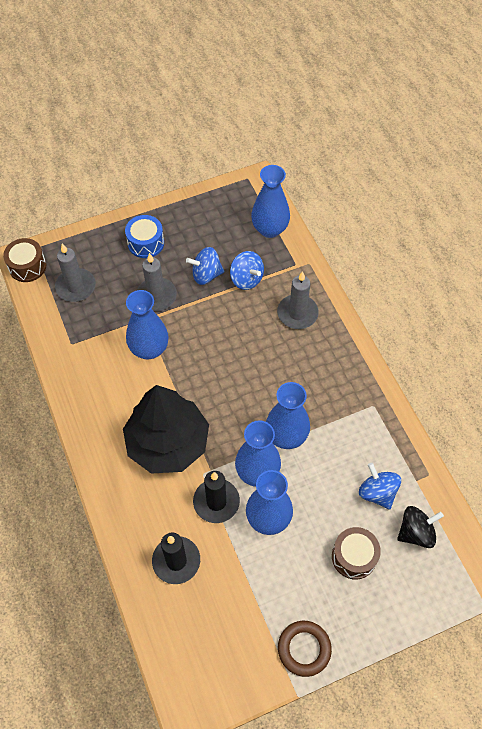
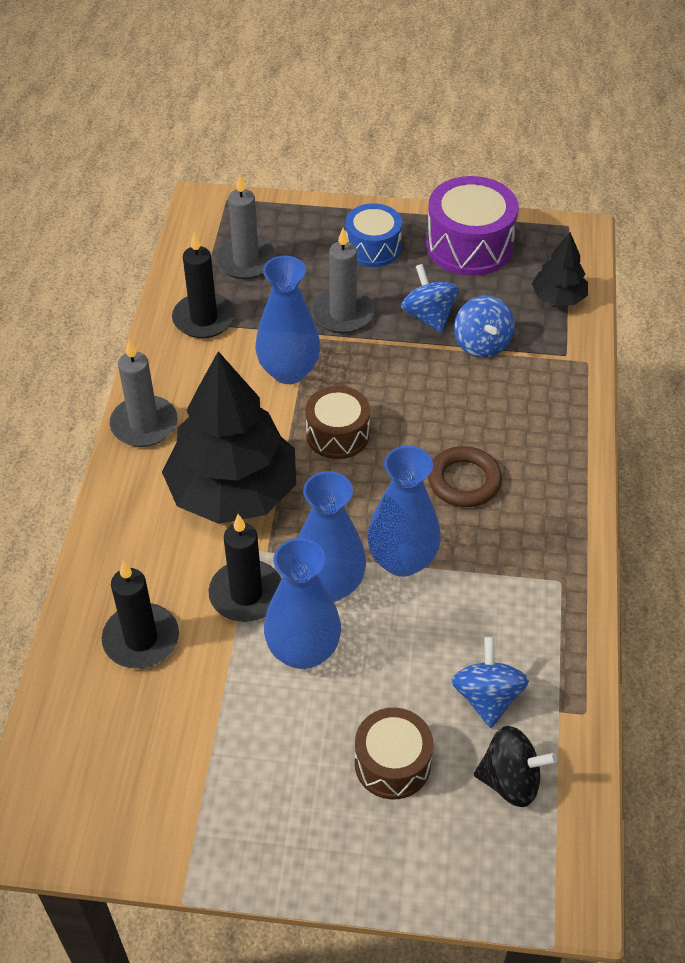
camera: 30 degrees right, 10 degrees down
(27, 266) = (202, 215): brown drum -> brown drum (337, 434)
(76, 338) = (204, 319): none -> black candle
(200, 216) = (469, 246): none -> purple drum
(206, 275) = (428, 316): blue spinning top -> blue spinning top turned 45 degrees clockwise
(270, 229) = (558, 298): blue vase -> black tree
(297, 313) = (526, 416): grey candle -> grey candle (144, 424)
(304, 649) = (234, 845): brown ring -> brown ring (464, 481)

